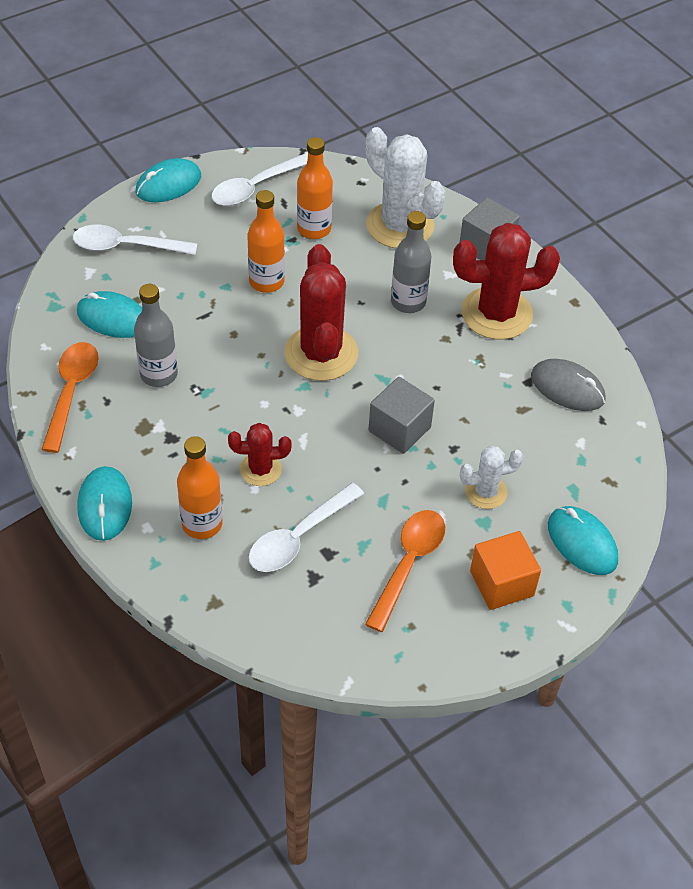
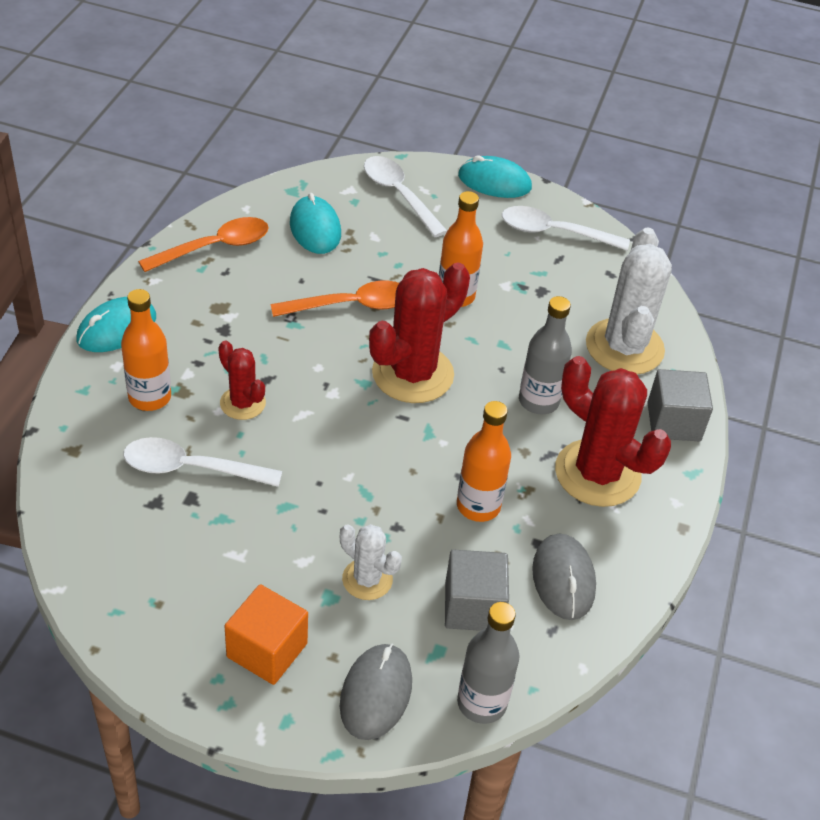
camera: 50 degrees right, 5 degrees down
(159, 374) = (283, 286): grey bottle -> grey bottle (481, 703)
(314, 229) = (551, 293): orange bottle -> orange bottle (478, 506)
(399, 429) = (380, 474): grey cube -> grey cube (473, 606)
(408, 564) = (228, 564): orange spoon -> orange spoon (351, 305)
(582, 543) = (376, 693): turquoise mouse -> grey mouse

